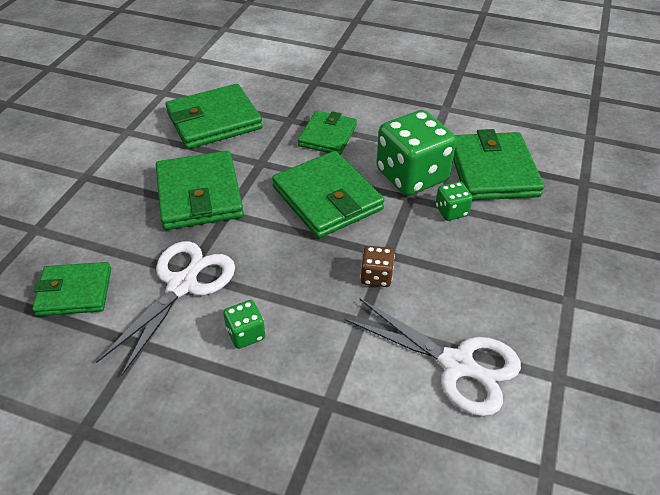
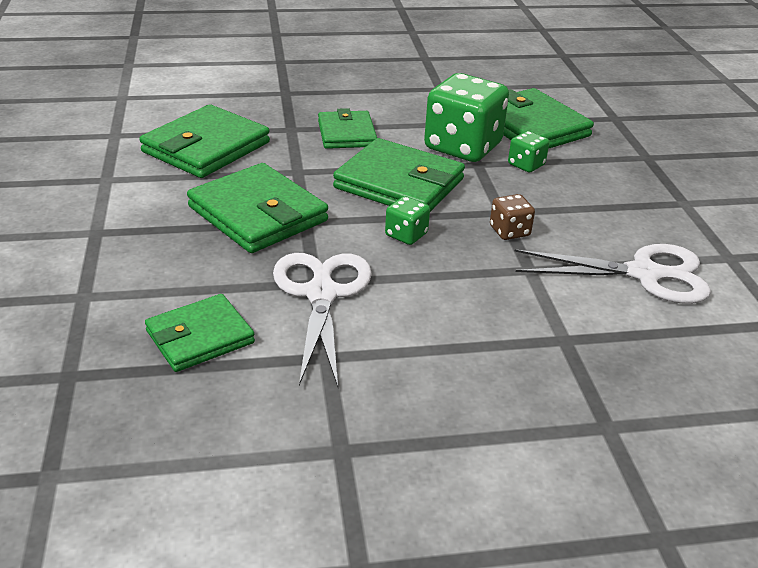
camera: 30 degrees left, 10 degrees down
(246, 334) = (431, 313): green dice -> green dice (406, 235)

